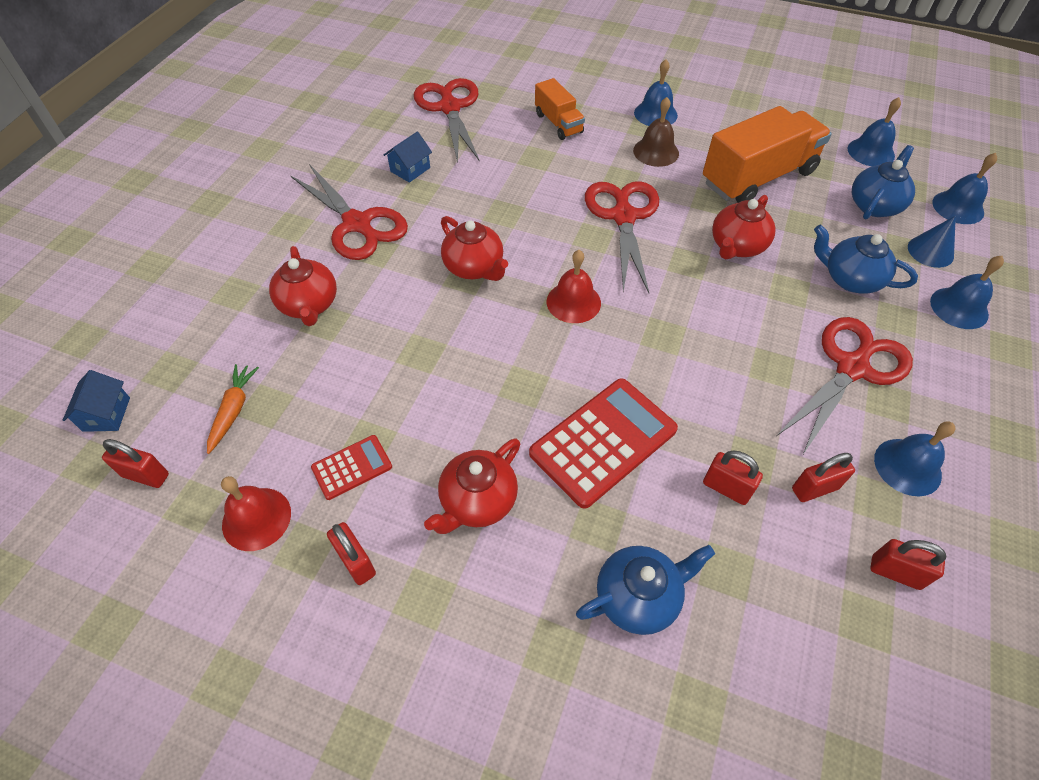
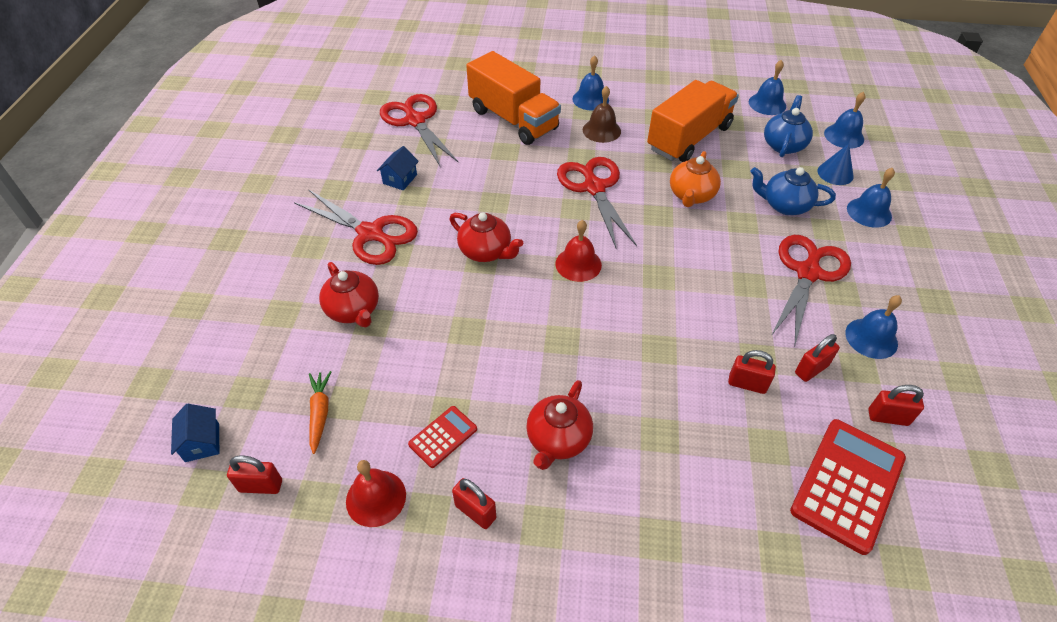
camera: 15 degrees left, 5 degrees down
(558, 123) = (513, 119): orange truck -> orange truck, size x1.86
(603, 441) = (641, 370): red calculator -> red calculator (847, 484)
(638, 597) = (710, 482): blue teapot -> none
(737, 246) = (691, 195): red teapot -> orange teapot

